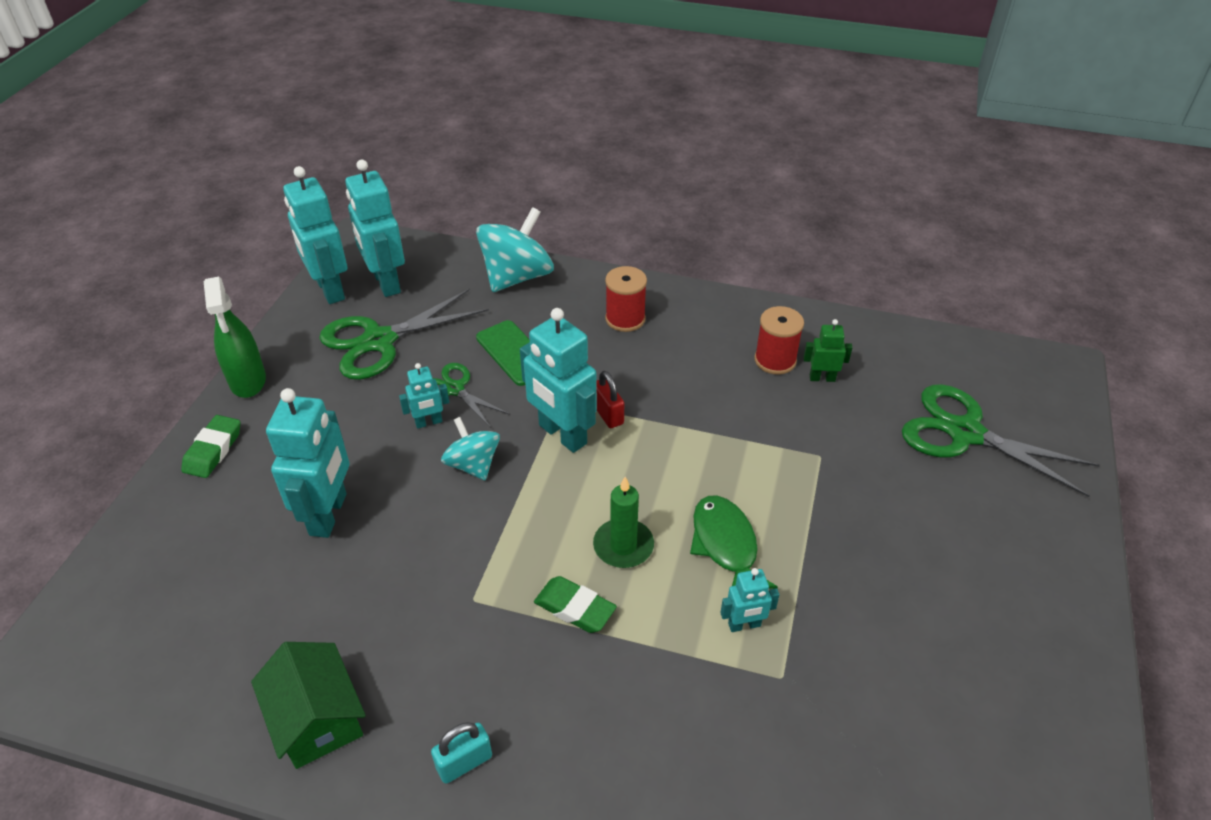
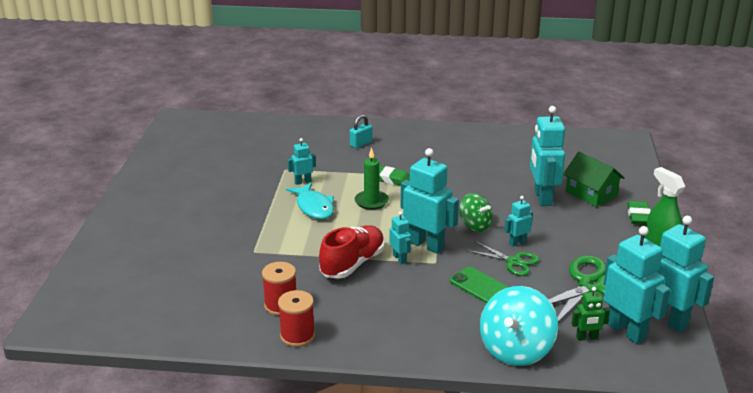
camera: 170 degrees right, 15 degrees down
(317, 718) = (490, 141): green house -> green house (591, 193)
(464, 762) = (420, 138): turquoise padlock -> turquoise padlock (361, 144)
(473, 464) = (475, 225): turquoise spinning top -> green spinning top
(607, 414) = (400, 259): red padlock -> turquoise robot
(625, 319) = (407, 323): red spool -> red spool (297, 336)
(676, 413) = (353, 264): none -> red shoe
(725, 545) = (314, 207): green fish -> turquoise fish
(822, 378) = (245, 297): green robot -> green robot (587, 338)
(965, 433) = (149, 273): green scissors -> none

